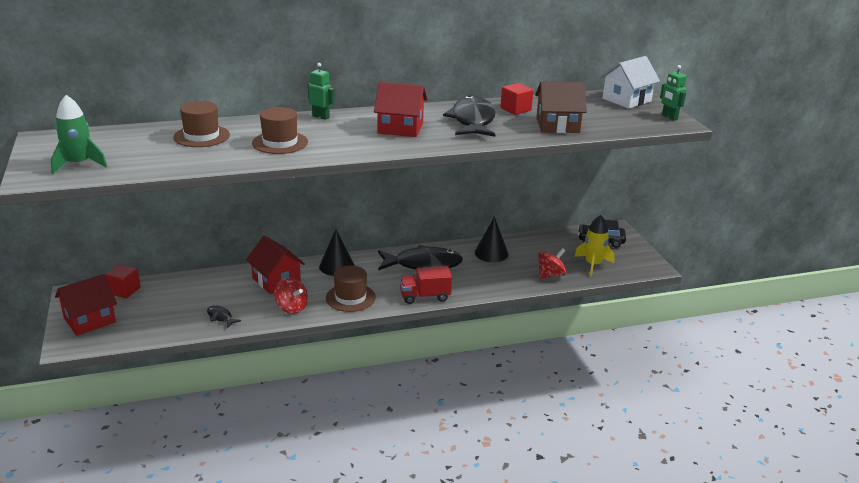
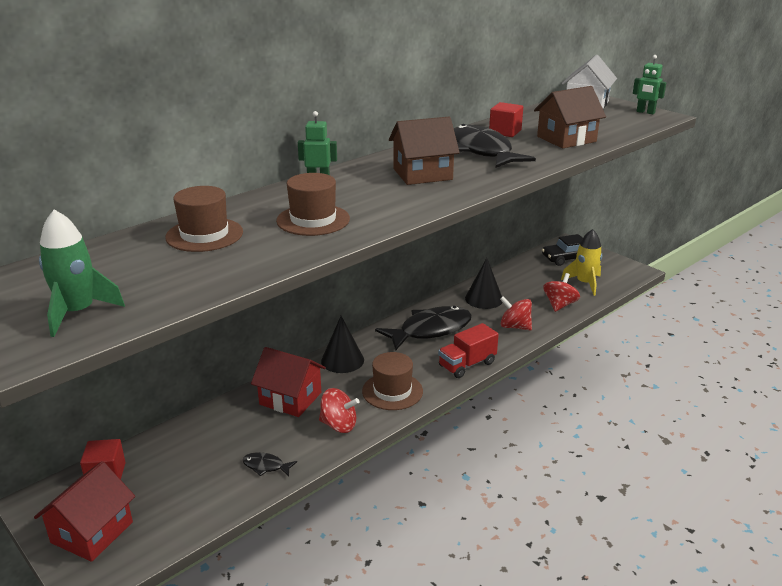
camera: 25 degrees left, 0 degrees up
(400, 128) = (422, 174): red house -> brown house
(493, 280) = (515, 326): none -> red spinning top

